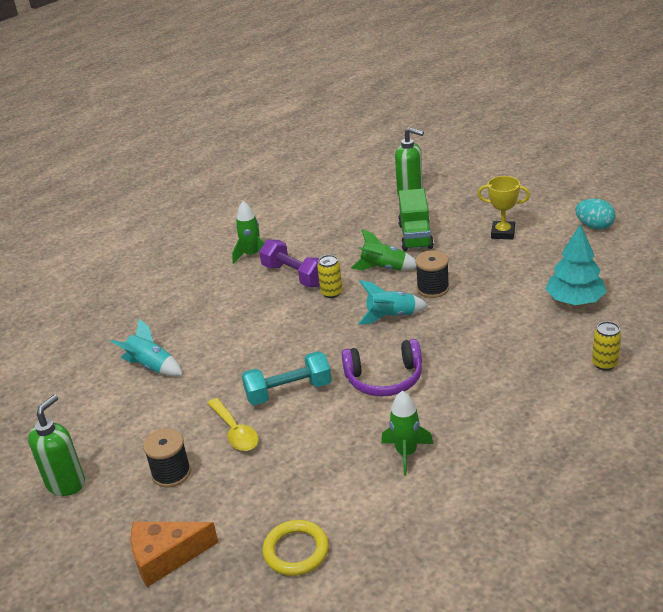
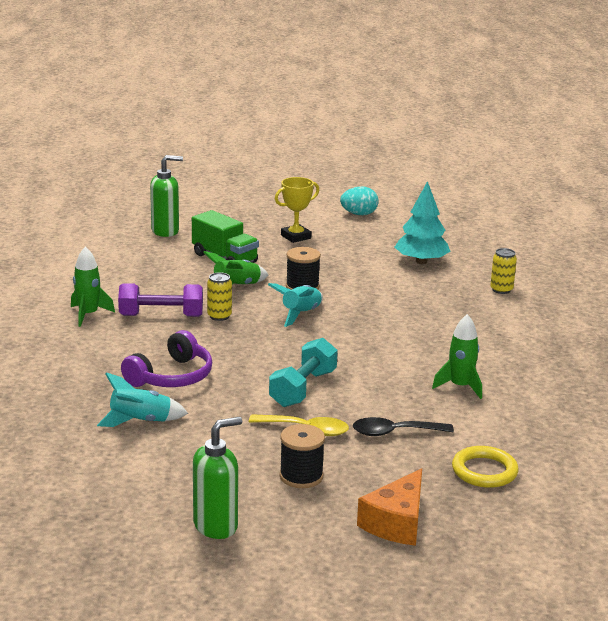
camera: 50 degrees left, 10 degrees down
(66, 483) = (216, 526): green soap dispenser -> green soap dispenser turned 75 degrees clockwise
(289, 471) = (395, 432): none -> black spoon
(384, 379) = (366, 352): purple headphones -> purple headphones (171, 376)

